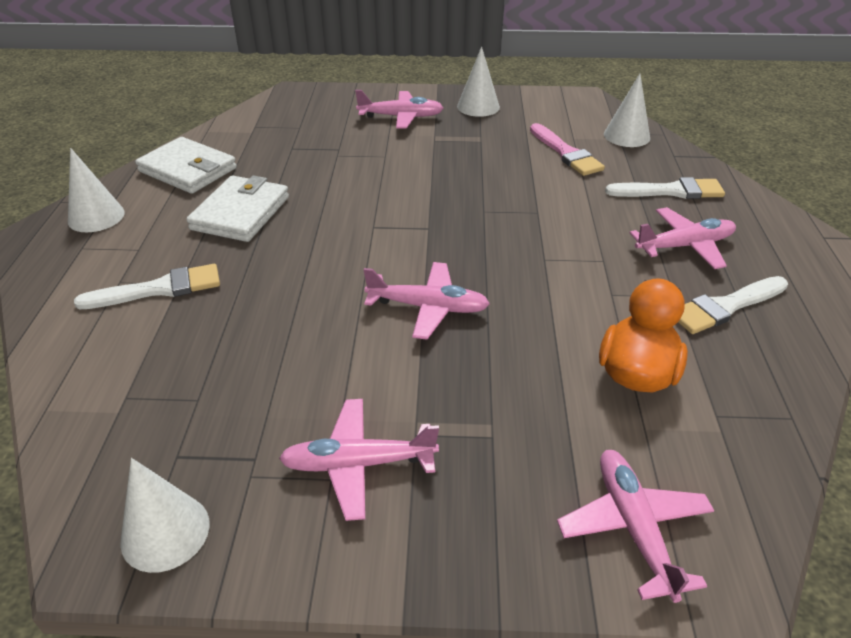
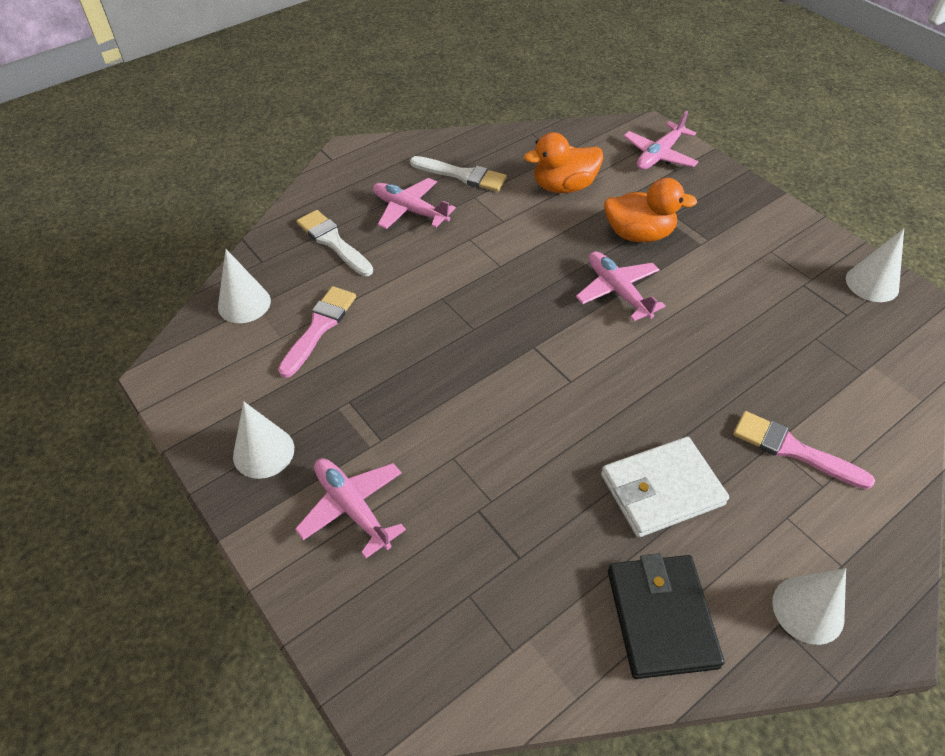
camera: 130 degrees left, 10 degrees up
(159, 289) = (793, 450): white brush -> pink brush
(188, 170) = (661, 618): white wallet -> black wallet
(358, 464) = (751, 247): pink plane -> none
(488, 378) = (638, 234): none -> orange duck

